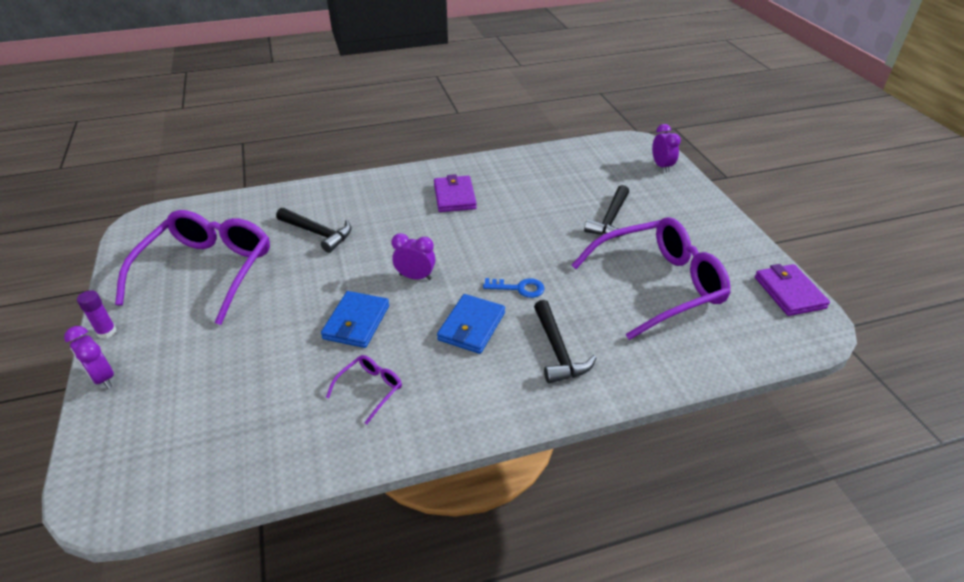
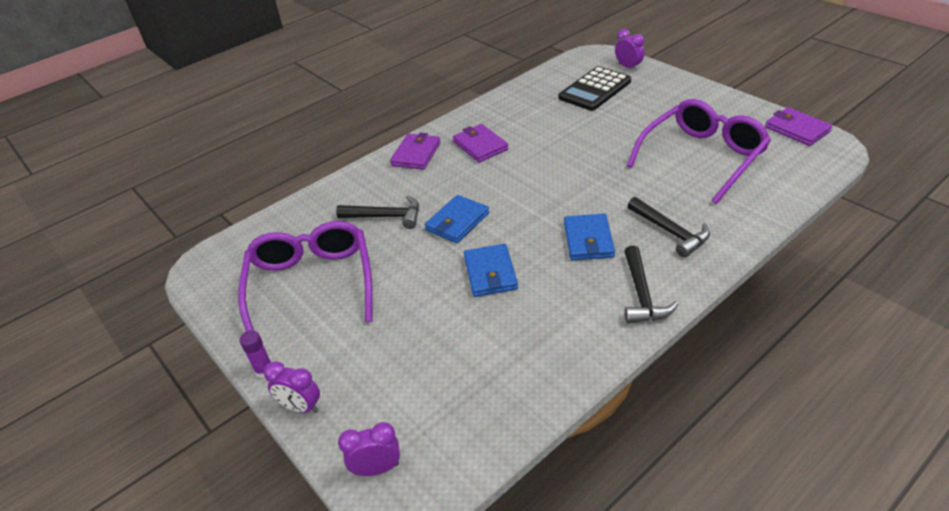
camera: 20 degrees left, 0 degrees up
(370, 389) = (551, 318): purple glasses -> none
(372, 261) = (457, 222): none -> blue wallet
(393, 185) = (416, 154): none -> purple wallet
(415, 277) = (507, 220): purple clock -> purple clock (377, 469)
(518, 288) = (599, 198): blue key -> none
(608, 178) = (595, 90): none -> black calculator
(610, 219) = (624, 121): black hammer -> black hammer (641, 294)

